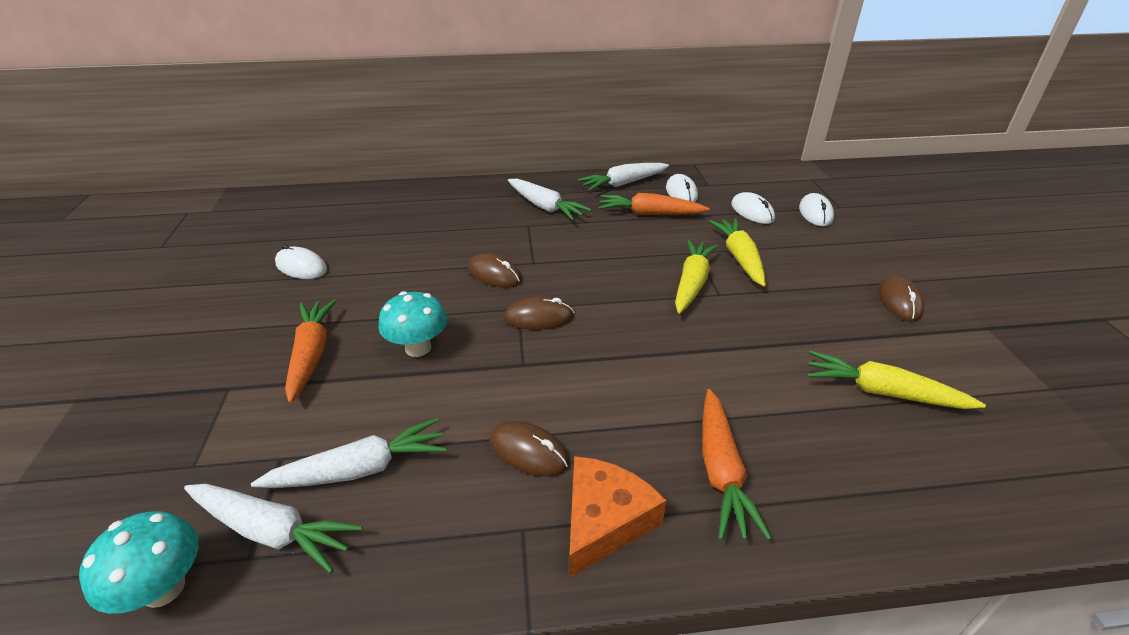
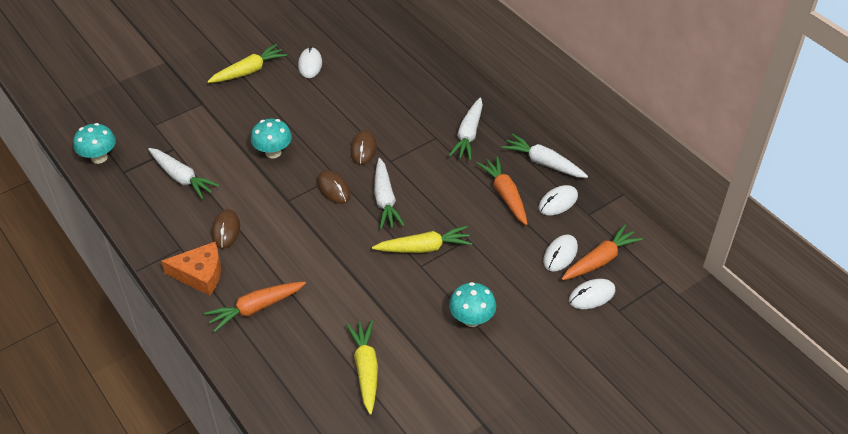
camera: 60 degrees right, 10 degrees up
(272, 531) = (137, 170): white carrot -> white carrot (385, 200)
(311, 354) = (242, 116): orange carrot -> orange carrot (600, 260)
(739, 258) = (478, 264): yellow carrot -> yellow carrot (249, 71)
(821, 286) = (471, 319): none -> turquoise mushroom
(899, 301) = (483, 367): brown mouse -> none

